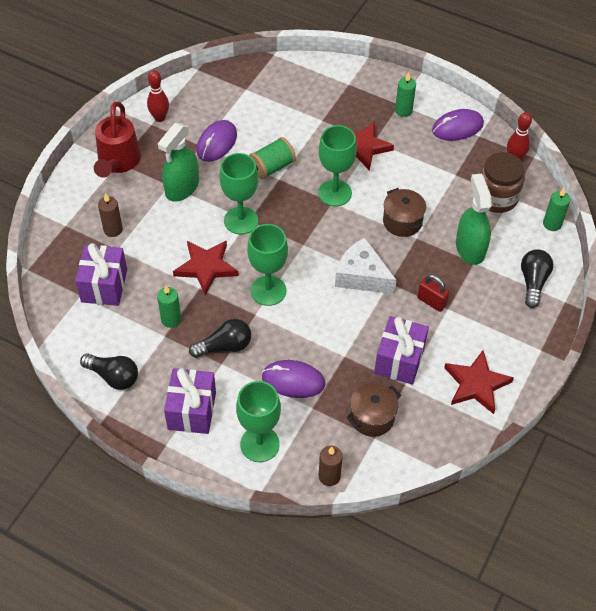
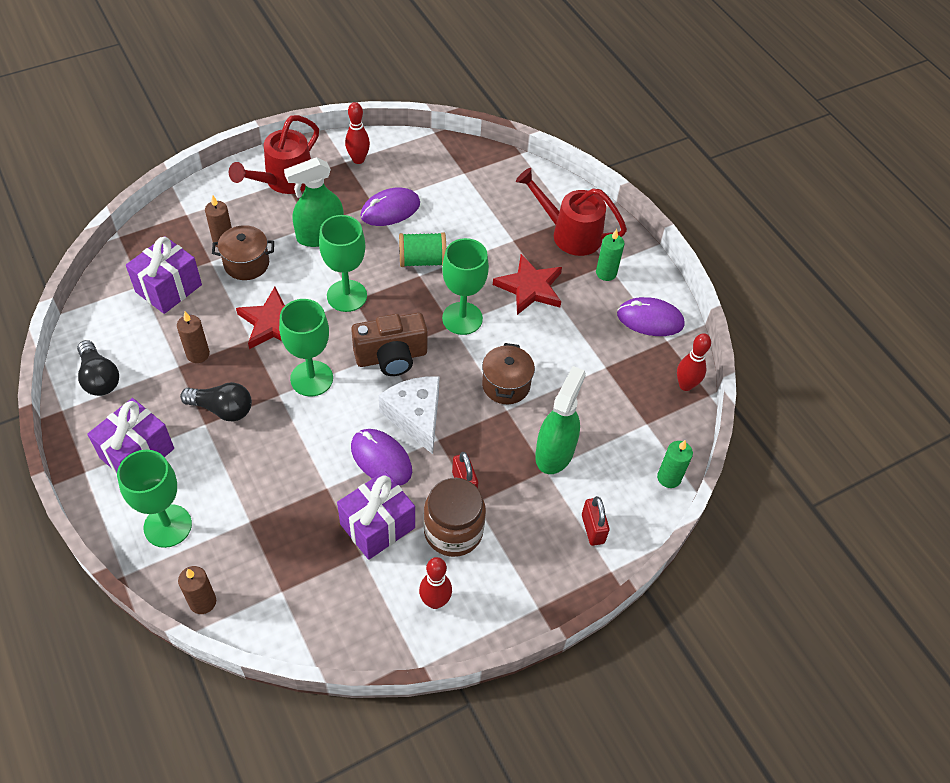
camera: 30 degrees right, 0 degrees up
(171, 319) = (198, 354): green candle -> brown candle
(293, 380) = (255, 482): purple mouse -> purple mouse (381, 459)
(310, 245) = (391, 357): none -> brown camera
(356, 96) = (569, 233): none -> red watering can
(372, 417) = (298, 568): brown pot -> brown pot (246, 263)
(476, 384) = (435, 601): red star -> red bowling pin
(496, 197) = (630, 415): brown jar -> brown jar (453, 531)
(533, 282) = (592, 529): black light bulb -> red padlock

